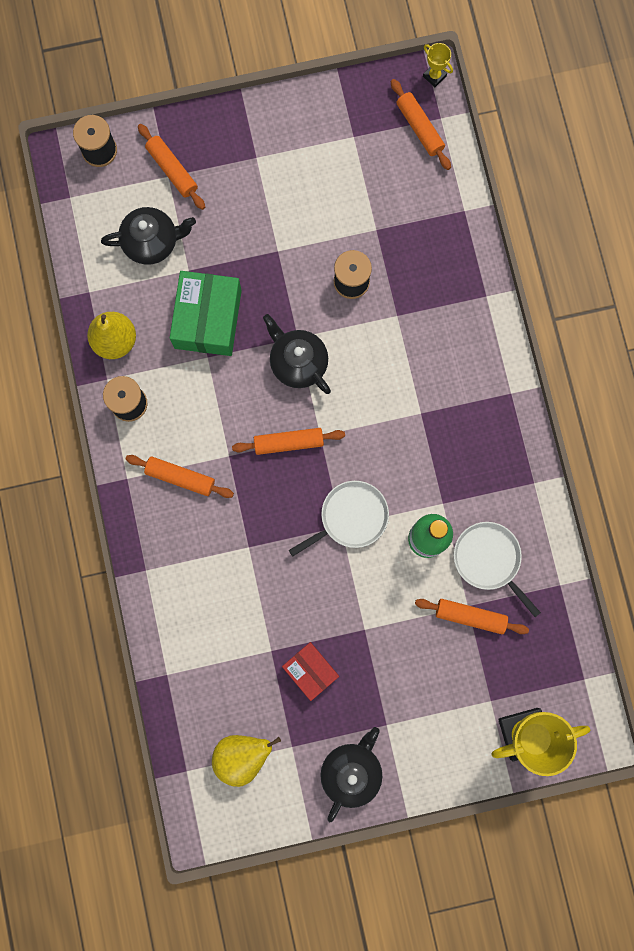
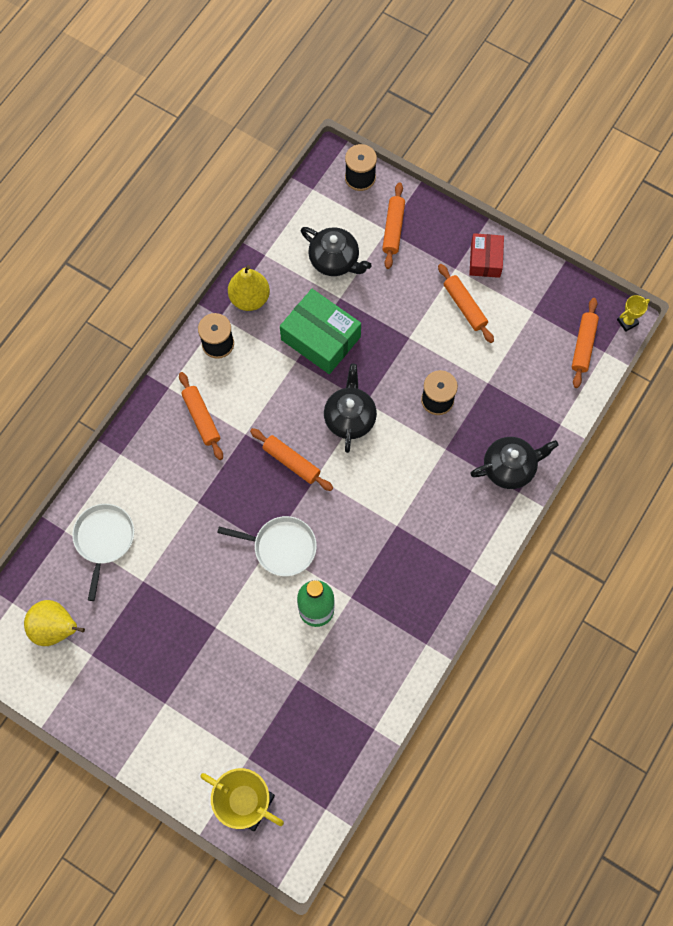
camera: 45 degrees right, 10 degrees down
(208, 319) = (320, 338): green box -> green box turned 75 degrees clockwise
(310, 670) = (154, 618): red box -> red box (485, 260)
(351, 771) = (112, 709): black teapot -> black teapot (510, 467)
(434, 76) = (627, 322): yellow trophy -> yellow trophy turned 60 degrees clockwise
(470, 616) = (292, 688): orange rolling pin -> orange rolling pin (464, 306)
(489, 560) = (343, 664): white pan -> white pan (104, 539)

